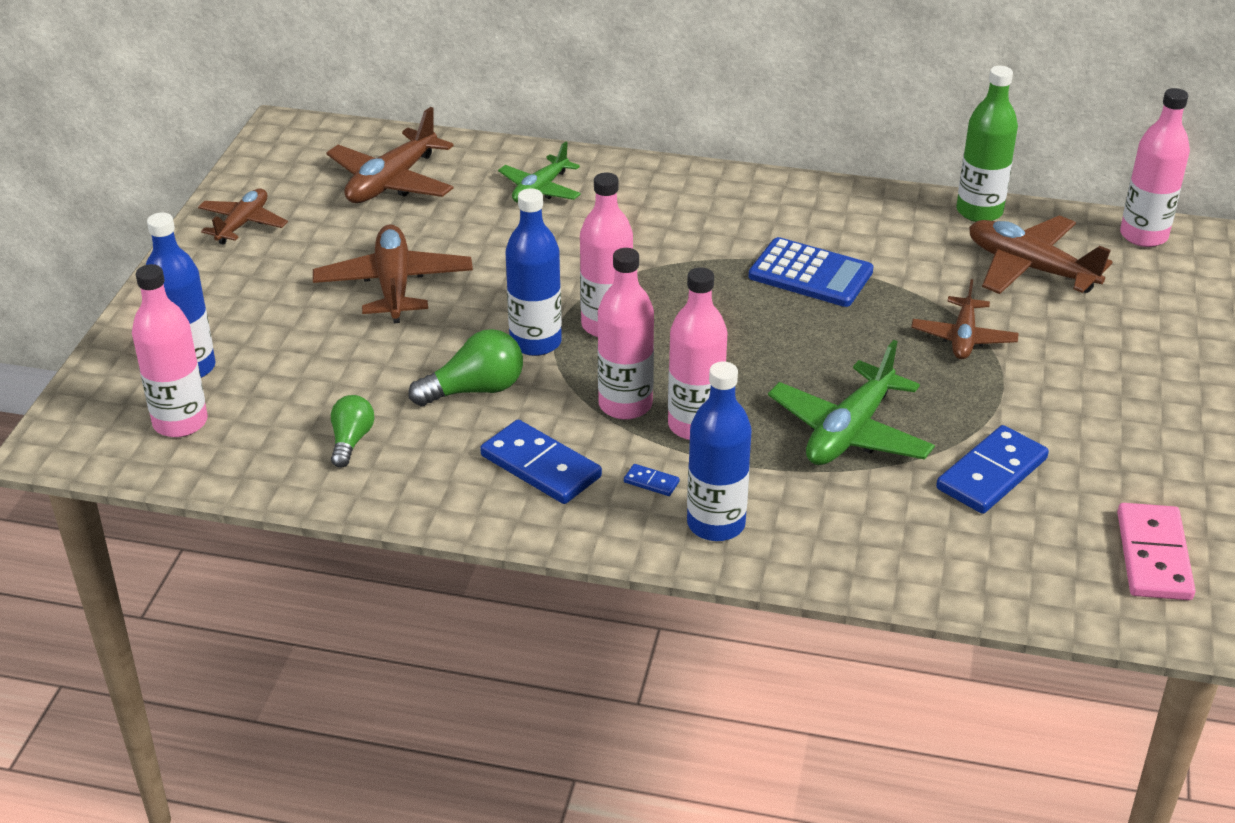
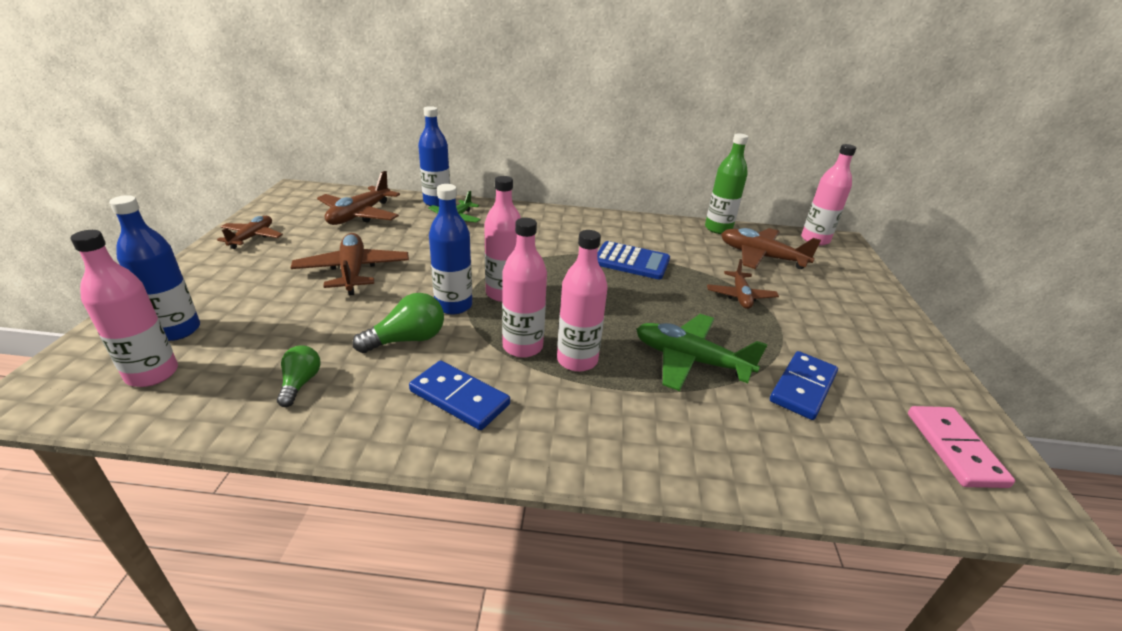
camera: 10 degrees left, 5 degrees down
(651, 482) = (550, 407): blue domino -> none
(716, 524) = (610, 441): blue bottle -> blue bottle (437, 202)
(849, 432) = (690, 360): green plane -> green plane turned 90 degrees clockwise

